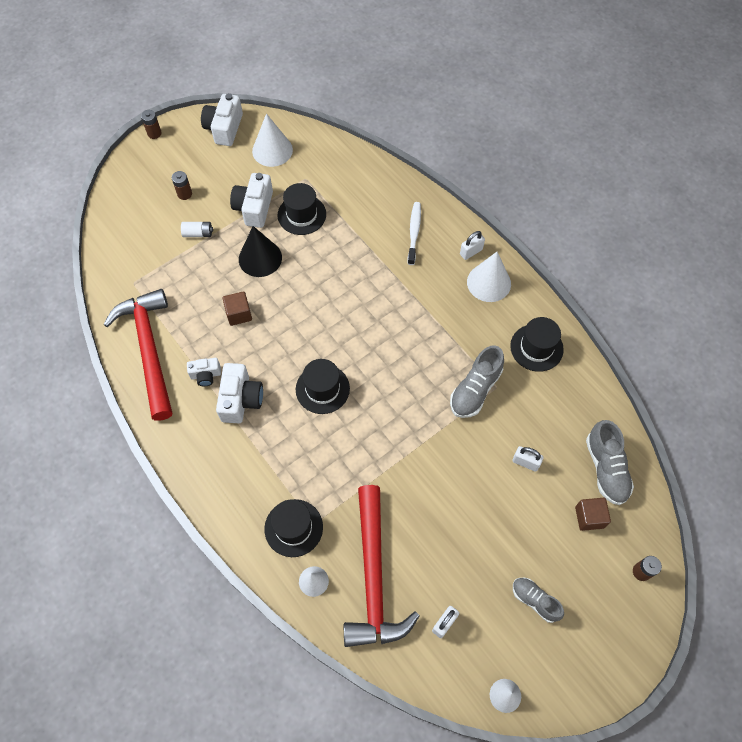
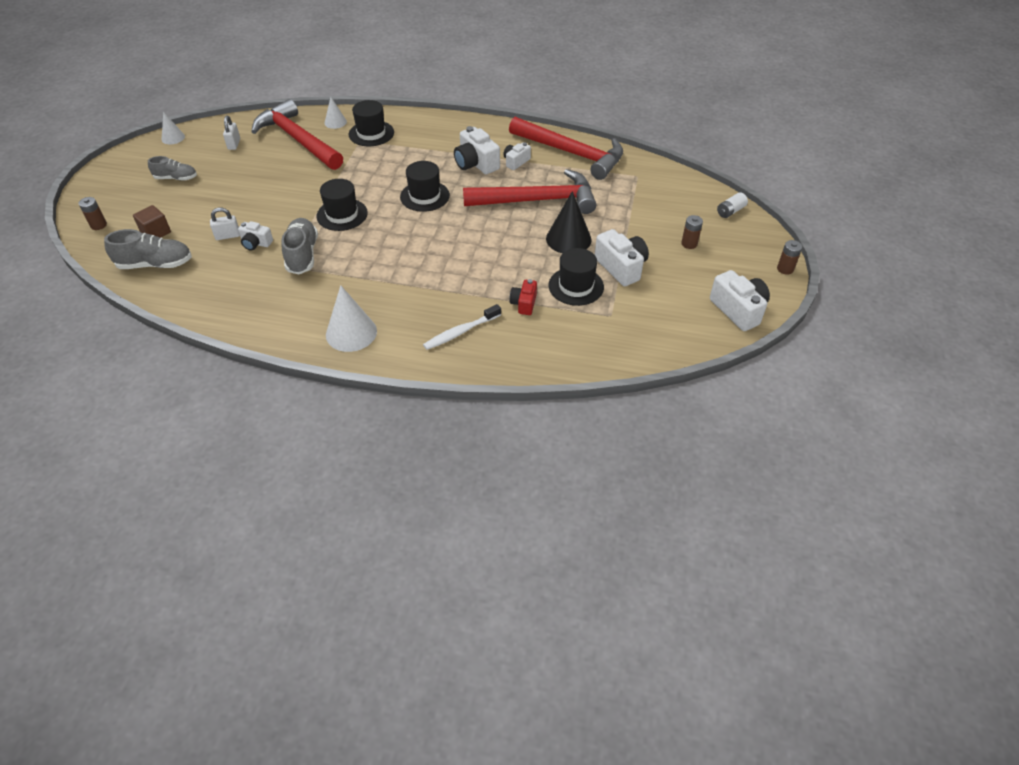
camera: 140 degrees right, 15 degrees down
(198, 233) = (638, 226): white battery -> white battery (730, 211)
(239, 314) = (537, 200): brown cube -> red hammer
(272, 150) = (671, 319): white cone -> none
(351, 225) = (524, 303): none -> red camera
(414, 232) = (460, 332): white toothbrush -> white toothbrush turned 90 degrees clockwise
(471, 252) = (390, 348): white padlock -> none
(506, 433) = (256, 243): none -> white camera
(536, 347) = (267, 309): black hat -> black hat (342, 214)
(606, 468) = (155, 264): grey shoe -> grey shoe turned 135 degrees clockwise

